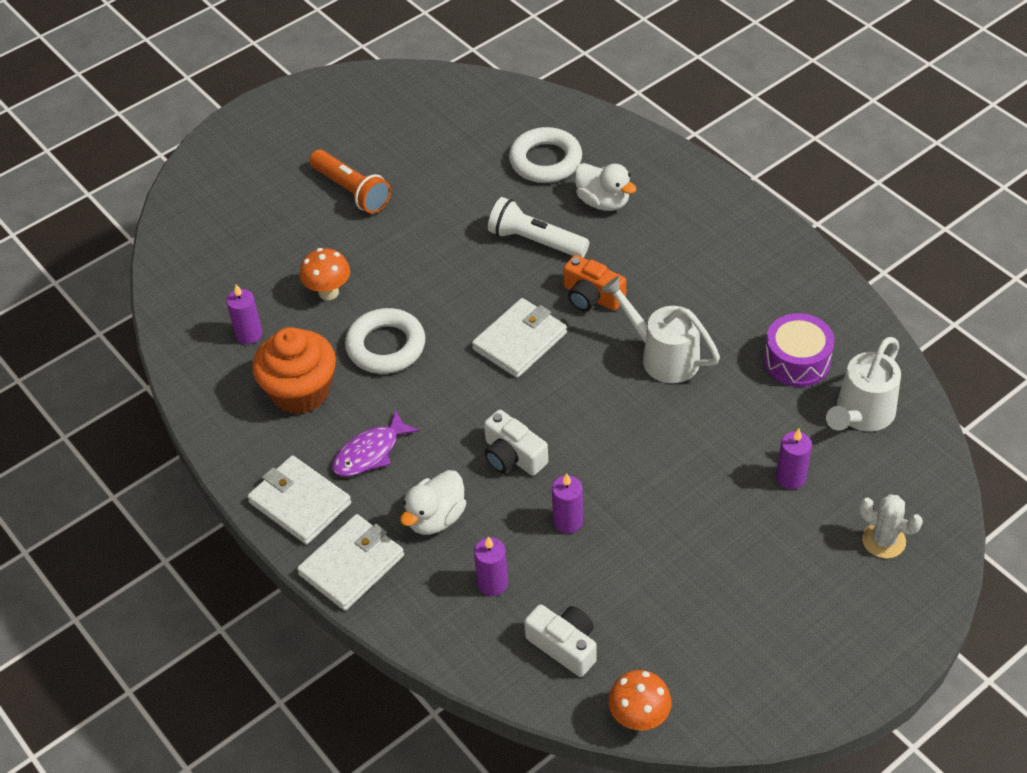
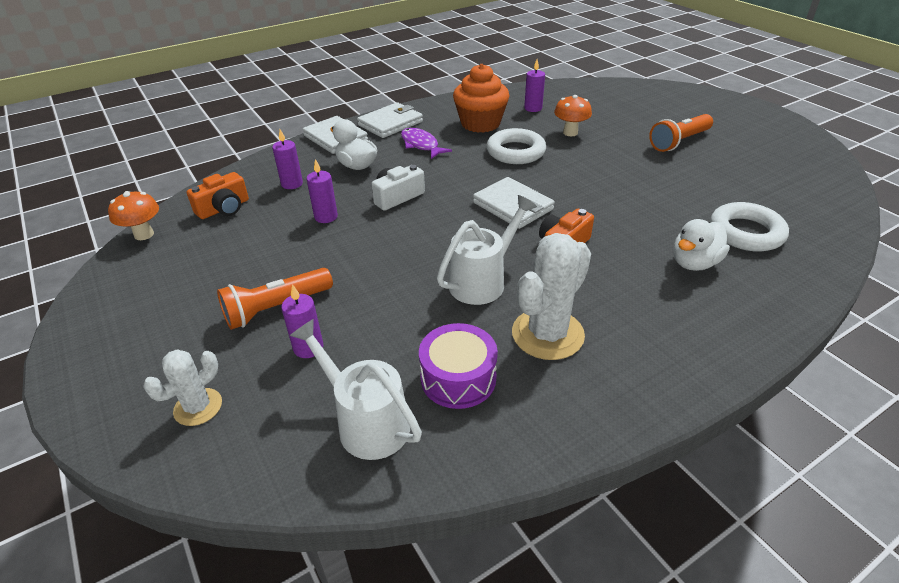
camera: 95 degrees right, 10 degrees down
(535, 241) = (632, 220): white flashlight -> none
(564, 645) = (224, 208): white camera -> orange camera
(728, 304) = (547, 334): none -> white cactus
(743, 521) = (276, 308): none -> orange flashlight

